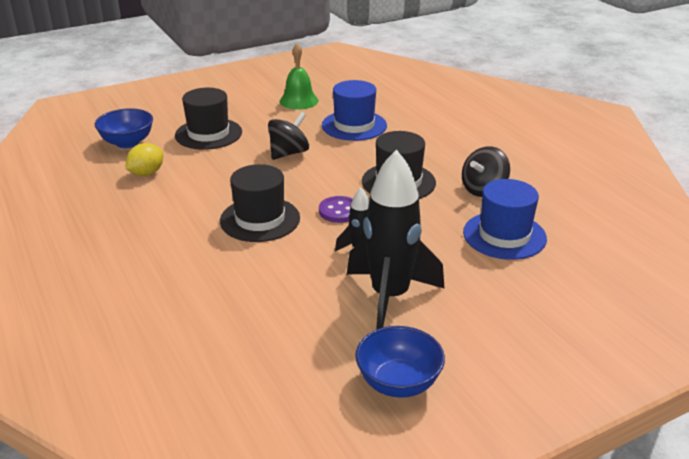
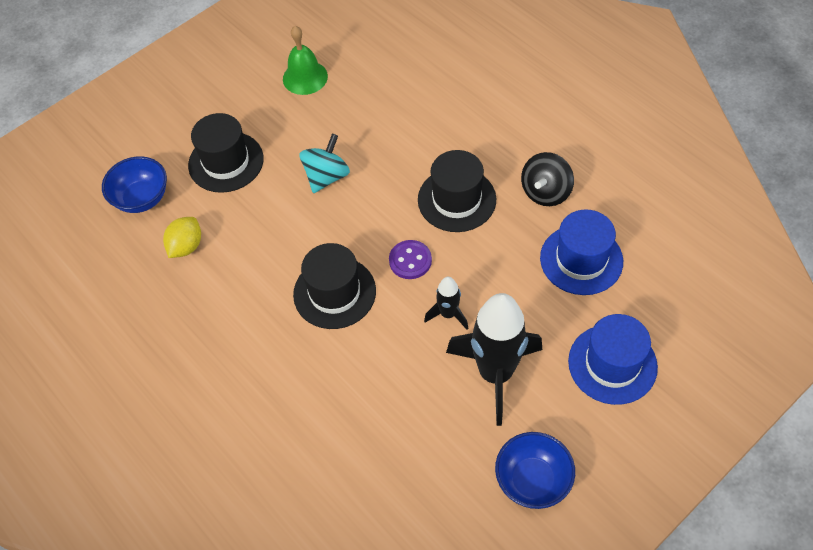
camera: 10 degrees left, 25 degrees up
(288, 153) = (326, 176): black spinning top -> turquoise spinning top
(354, 125) = (381, 111): blue hat -> blue hat (612, 364)

